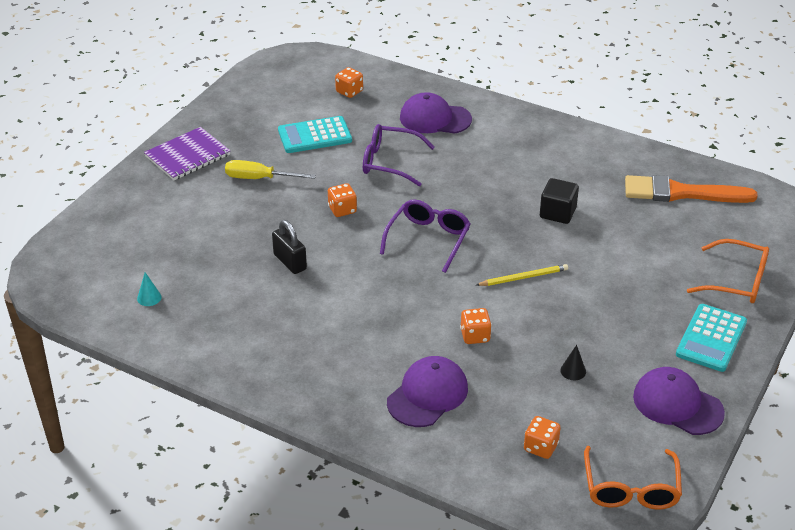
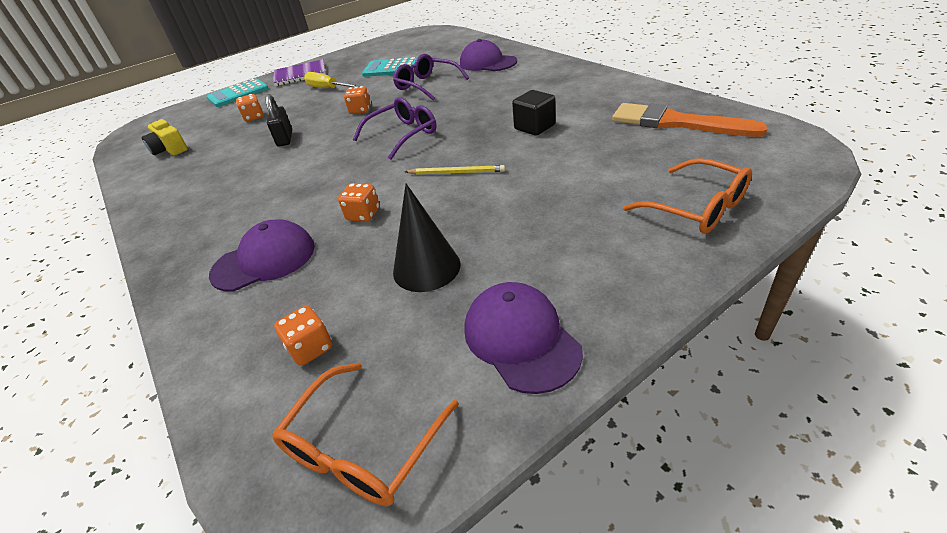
camera: 30 degrees right, 0 degrees up
(149, 298) = (170, 149): turquoise cone -> yellow camera
(349, 92) = (441, 47): orange dice -> orange dice (254, 117)
(573, 371) = (426, 268): black cone -> black cone, size x2.15
(711, 338) = (623, 265): turquoise calculator -> turquoise calculator (238, 94)

